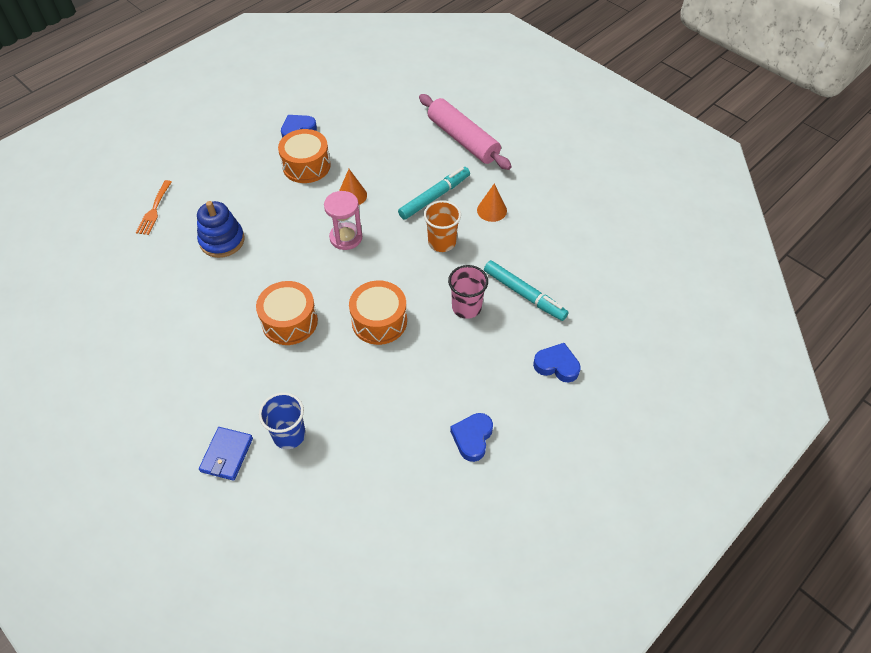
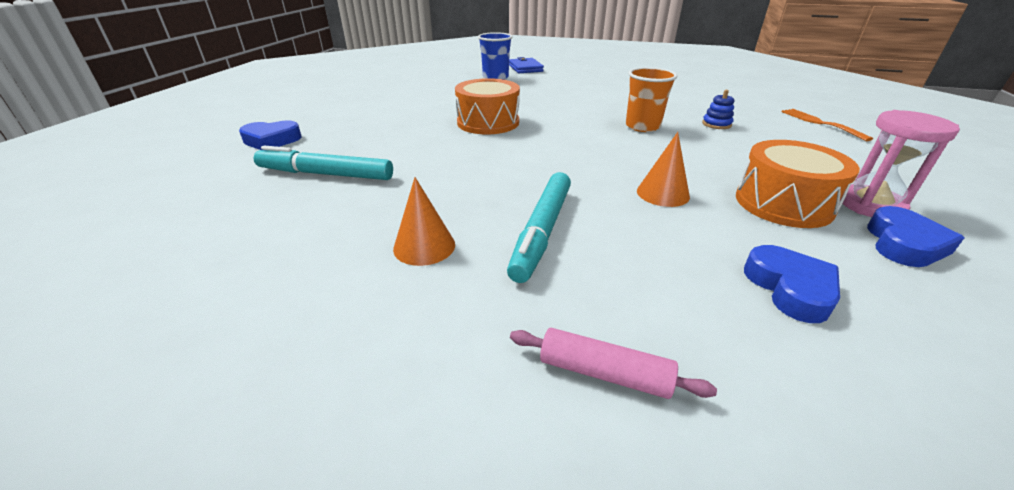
camera: 150 degrees right, 20 degrees down
(222, 240) = (716, 124): blue stacking toy -> blue stacking toy, size x0.51
(289, 321) = (568, 106): orange drum -> none
(346, 237) = (603, 157): pink hourglass -> pink hourglass (870, 205)
(442, 242) = (477, 186): orange cup -> orange cup (642, 126)
(463, 140) = (604, 373): pink rolling pin -> pink rolling pin, size x0.48
(466, 307) = (399, 149): pink cup -> none
(472, 438) = (351, 99): blue heart -> blue heart (790, 288)

